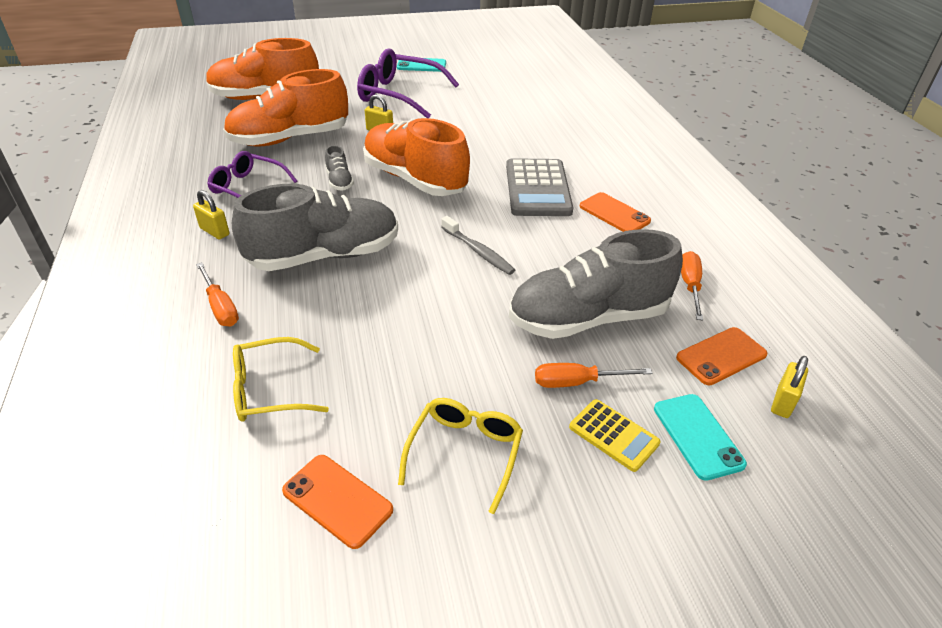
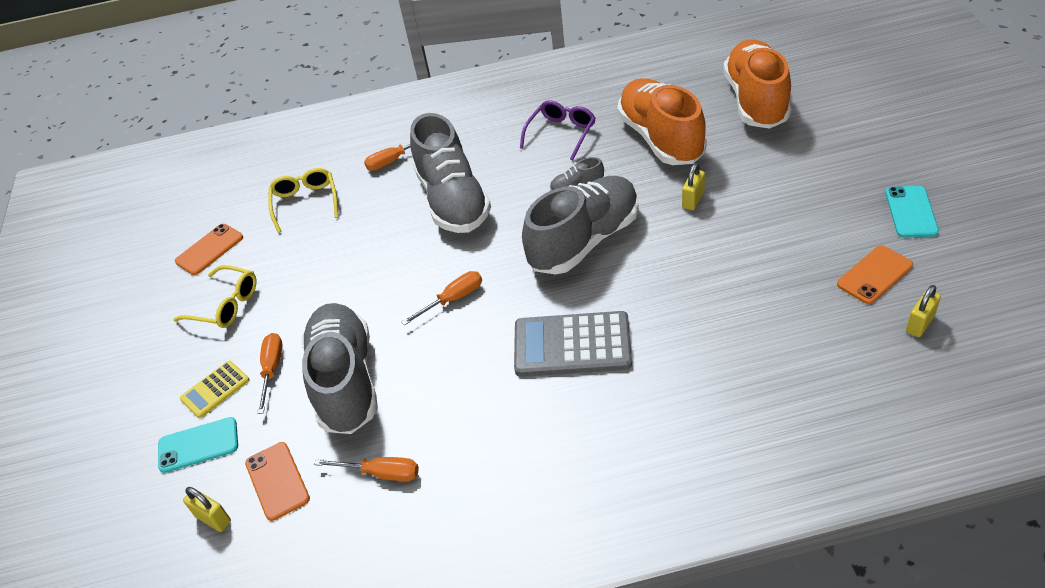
camera: 100 degrees right, 5 degrees up
(214, 231) = (491, 133): yellow padlock -> yellow padlock (920, 324)
(399, 95) = (800, 203): purple glasses -> none
(415, 180) = (584, 241): orange shoe -> grey shoe
(478, 251) = (453, 299): grey toothbrush -> orange screwdriver
(614, 214) = (519, 417): orange phone -> orange phone (874, 275)

